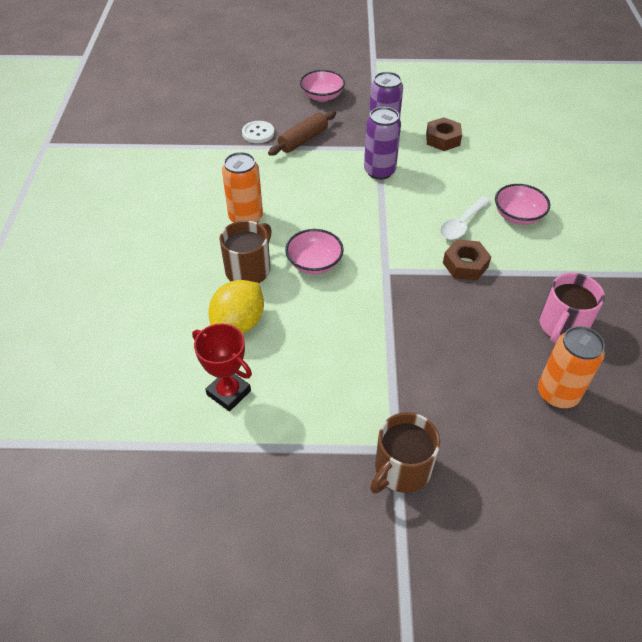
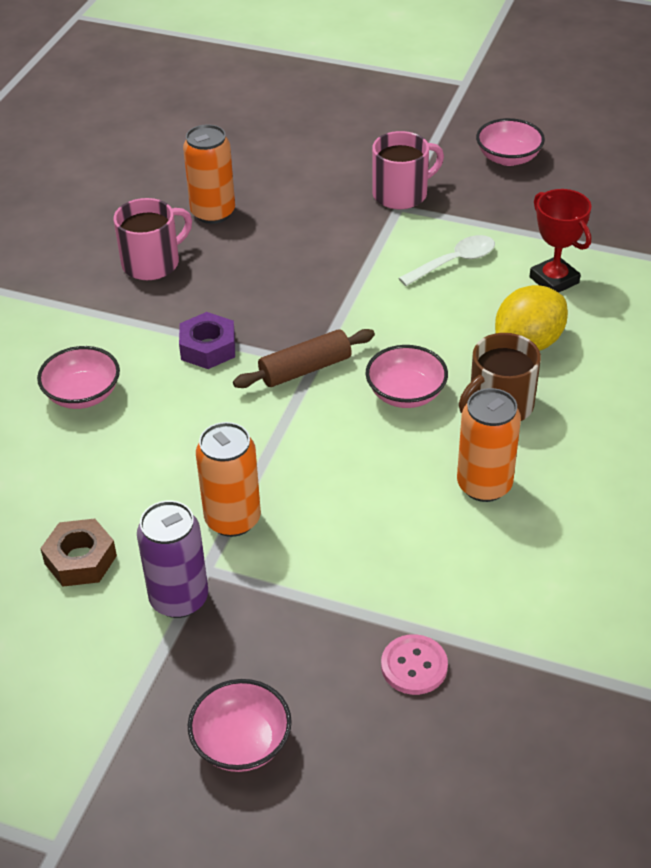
camera: 160 degrees left, 5 degrees down
(258, 133) = (414, 666): white button -> pink button
(303, 140) = (333, 625): brown rolling pin -> brown rolling pin (305, 369)
(310, 566) = (508, 158): none -> pink bowl
(379, 171) = (232, 519): purple can -> orange can
(401, 469) = (401, 194): brown mug -> pink mug
(462, 224) = (169, 401): white spoon -> white spoon (454, 262)
(465, 265) = (208, 348): brown nut -> purple nut

